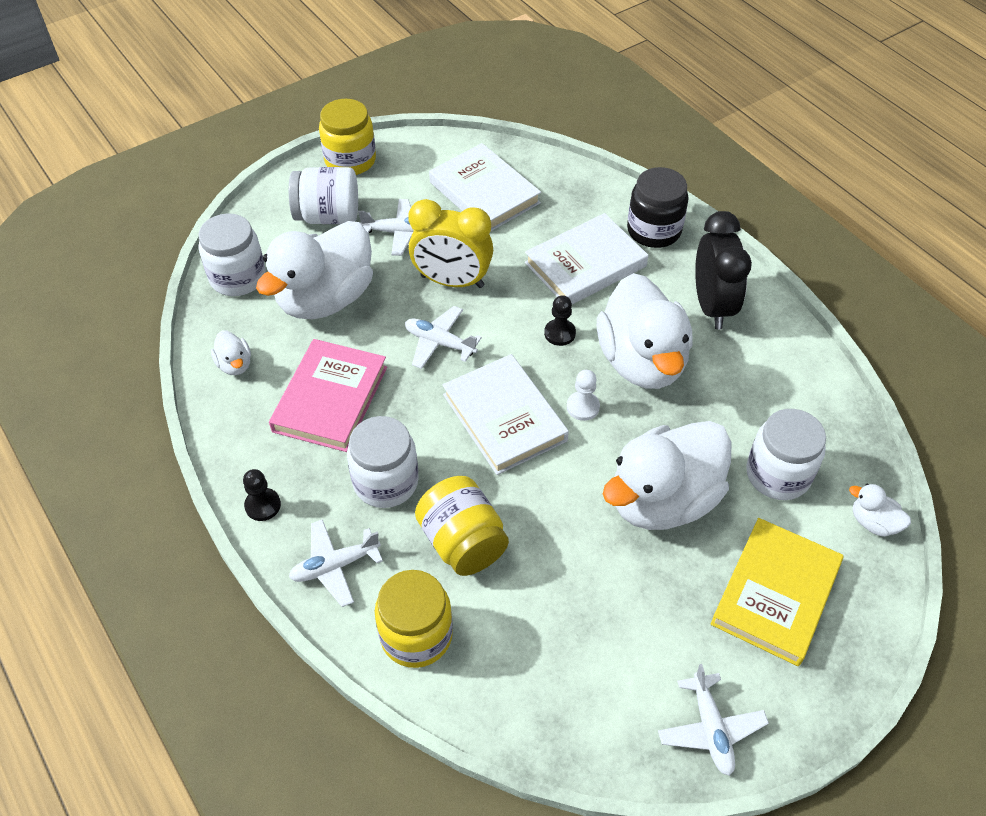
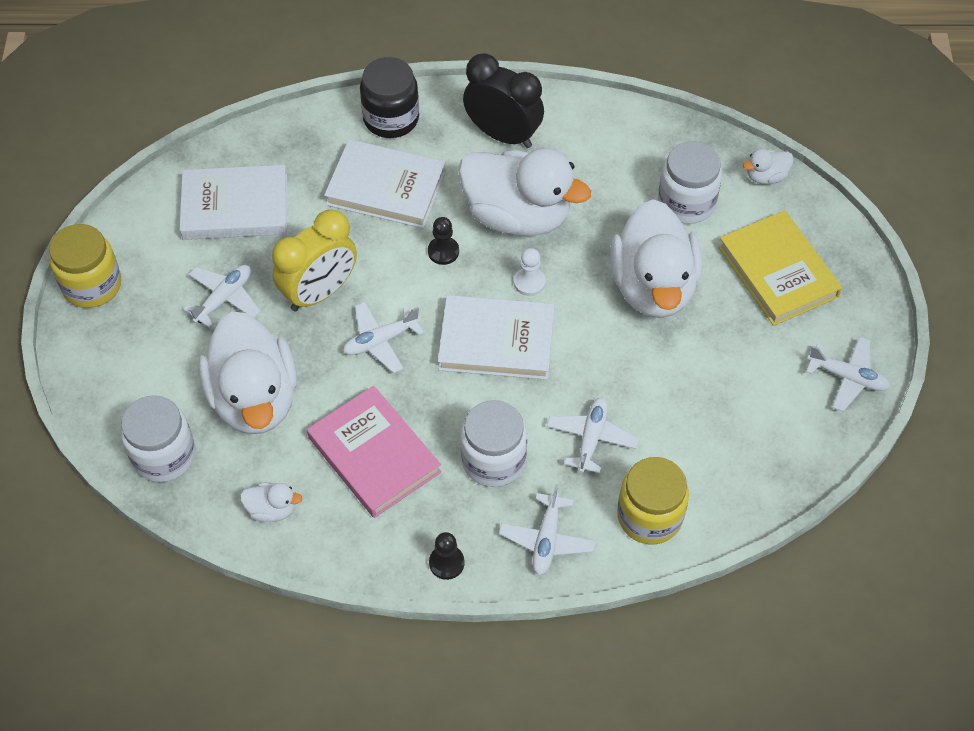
camera: 55 degrees left, 5 degrees up
(328, 216) = (151, 342): white jar -> none
(462, 542) = (591, 438): yellow jar -> white plane
(585, 264) = (386, 188): white book -> white book turned 75 degrees counterclockwise

